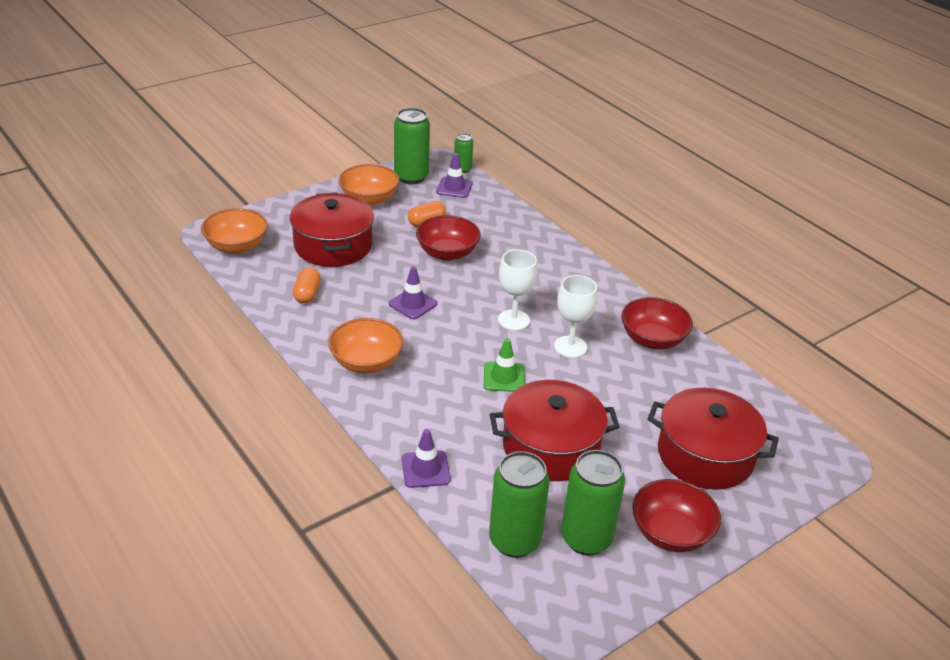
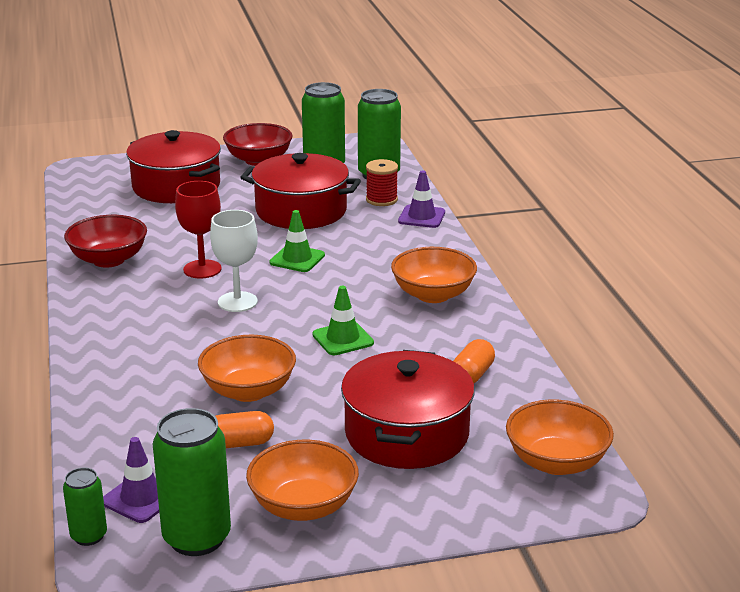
camera: 155 degrees left, 10 degrees down
(413, 304) = (343, 339): purple traffic cone -> green traffic cone
(447, 253) = (248, 391): red bowl -> orange bowl
(483, 490) = (381, 200): none -> red spool
(570, 347) = (202, 269): white goblet -> red goblet

